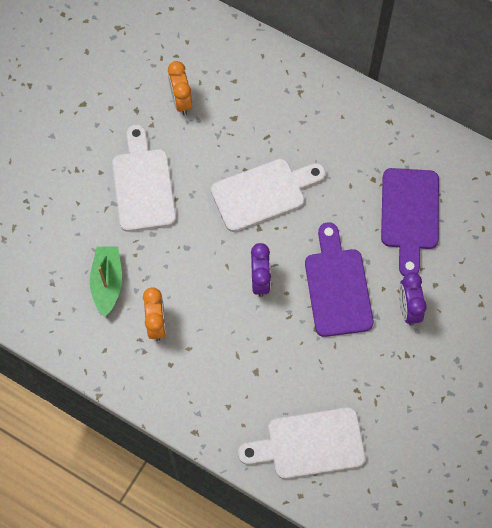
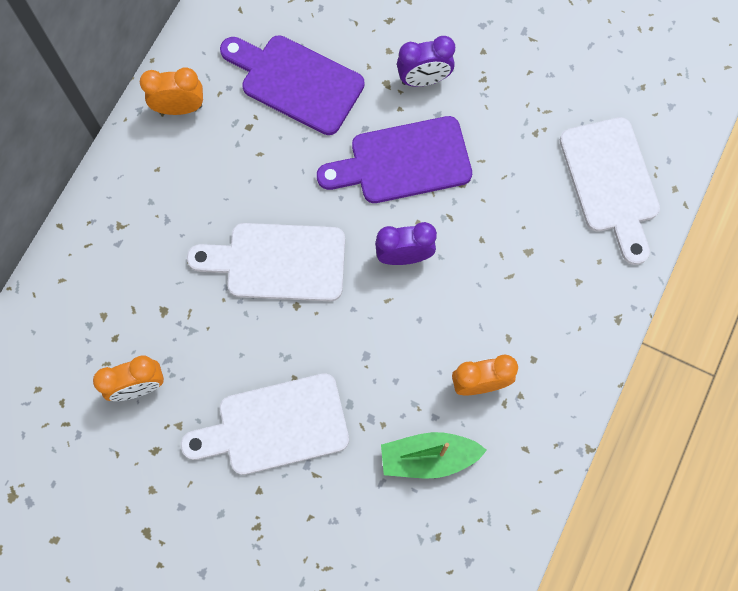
camera: 95 degrees left, 5 degrees up
(263, 193) = (278, 262): white cutting board -> white cutting board turned 60 degrees counterclockwise
(391, 133) = (179, 108): none -> orange clock
(409, 214) = (296, 82): purple cutting board -> purple cutting board turned 150 degrees counterclockwise

